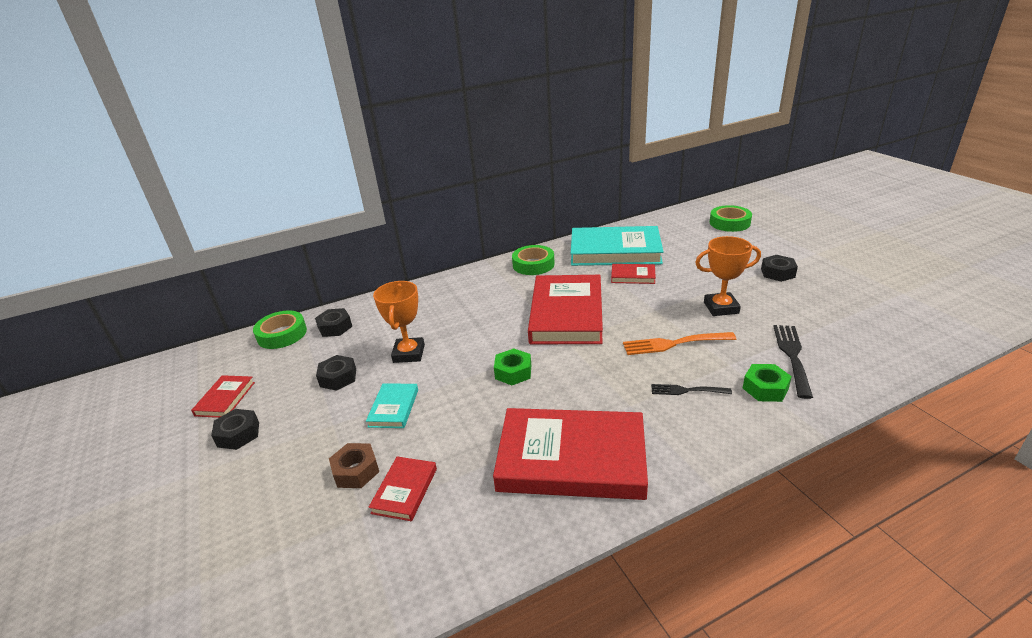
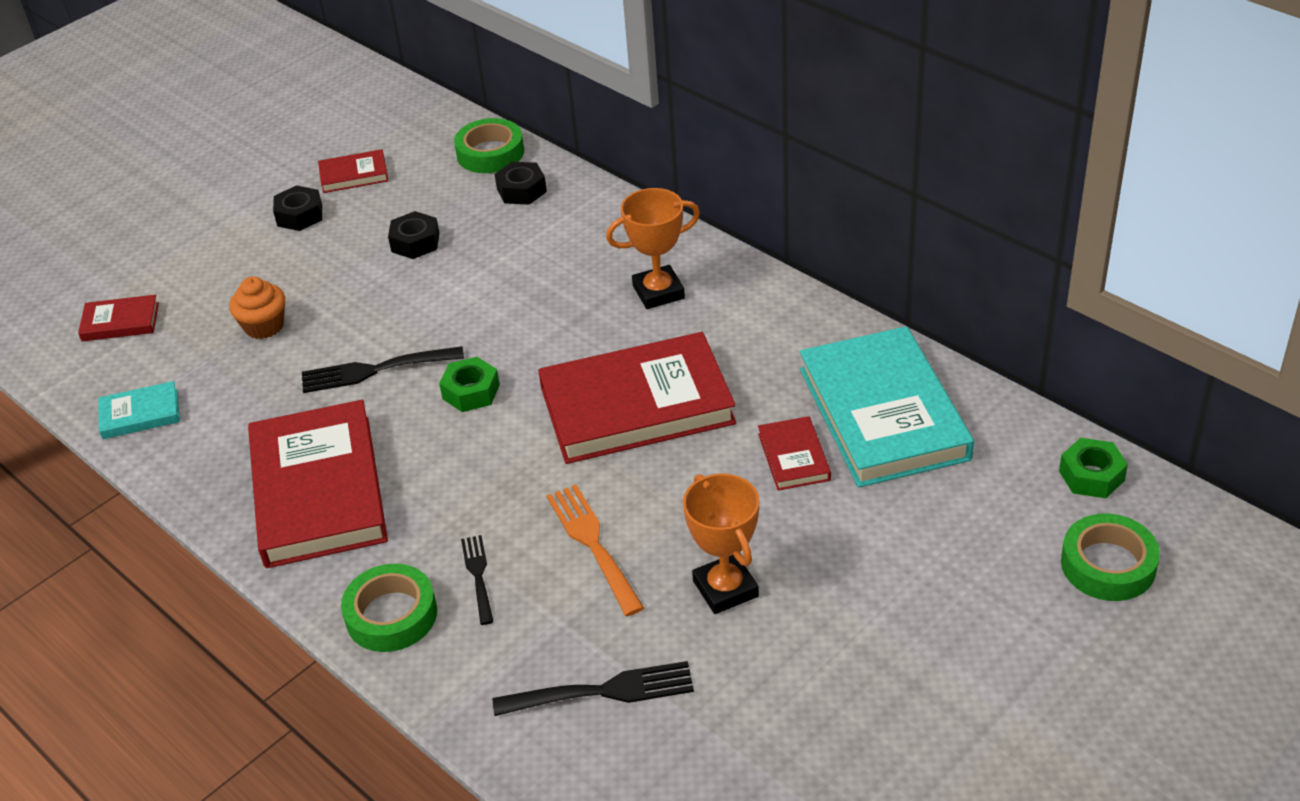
camera: 70 degrees right, 10 degrees up
(356, 471) = (264, 326): brown nut -> orange cupcake
(394, 408) = (371, 312): turquoise book -> turquoise book (140, 414)
(405, 490) = (244, 373): red book -> red book (120, 322)
(409, 353) = (483, 281): orange trophy -> orange trophy (658, 292)
(459, 413) = (375, 370): none -> black fork
(533, 264) = (783, 324): green tape -> green tape (391, 615)
(765, 388) = (507, 662): green nut -> green nut (1091, 475)
(777, 273) = (894, 660): black nut -> none

